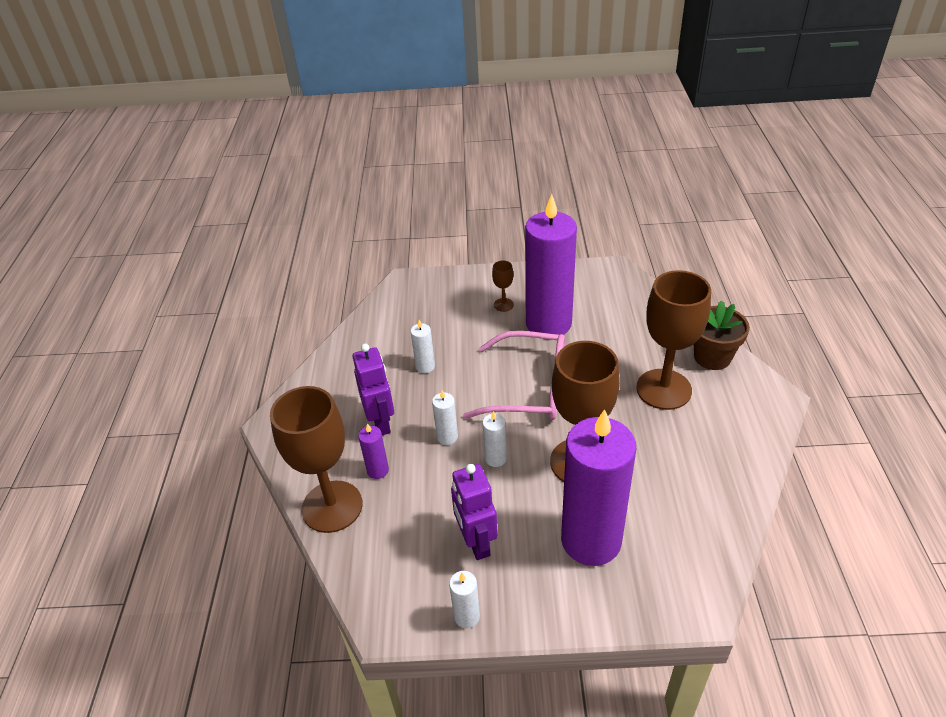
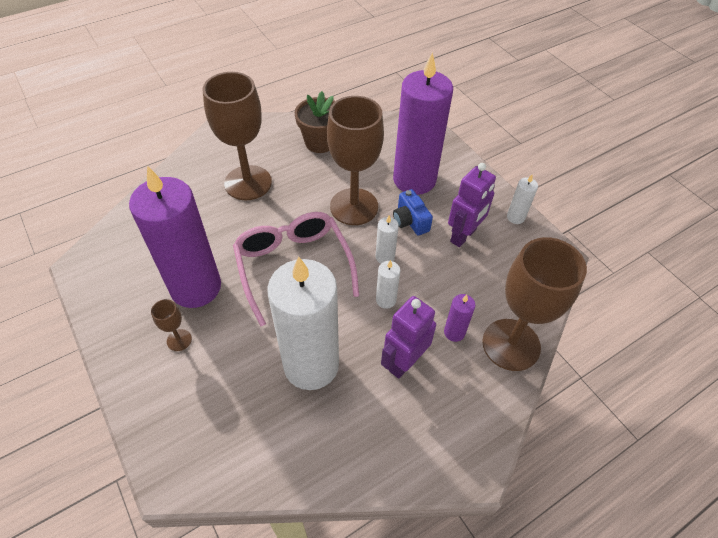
camera: 125 degrees left, 10 degrees up
(425, 366) = (311, 365): white candle -> white candle, size x2.47
(528, 503) = (410, 221): none -> blue camera
(712, 357) = (194, 165): brown flower pot -> brown flower pot (320, 142)

